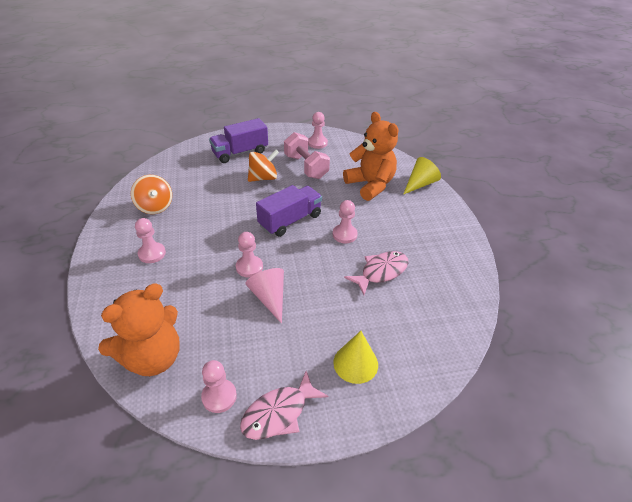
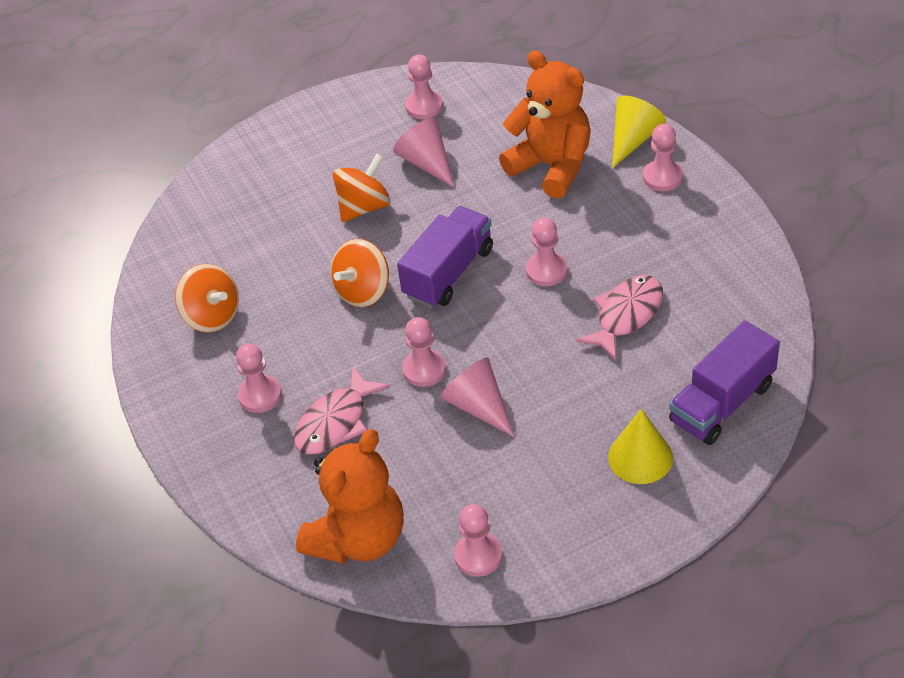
camera: 10 degrees left, 5 degrees up
(239, 217) = (363, 291): none -> orange spinning top
(240, 152) = (296, 168): purple truck -> purple truck (722, 403)
(279, 413) = (566, 549): pink fish -> pink fish (335, 422)
(306, 167) = (427, 162): pink dumbbell -> pink cone
(429, 206) = (662, 177): none -> pink pawn

